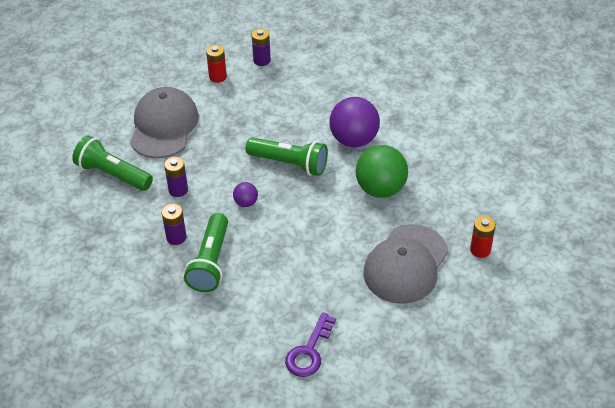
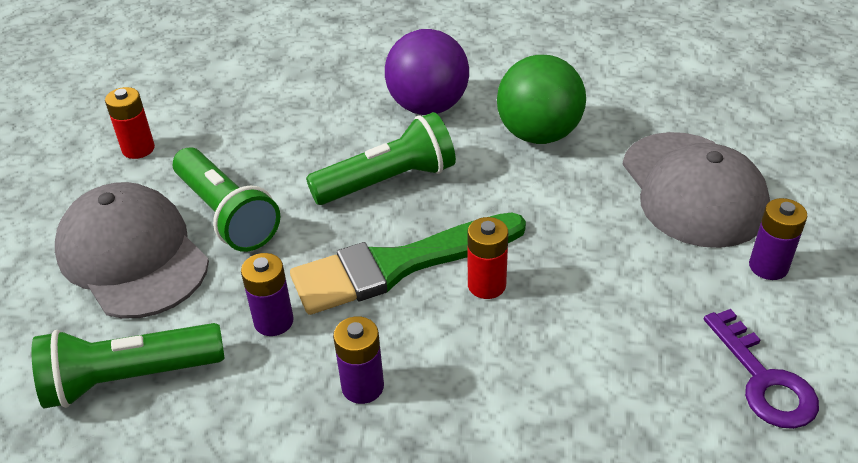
camera: 45 degrees left, 5 degrees down
(210, 262) = (464, 379): green flashlight -> green flashlight (227, 215)
(246, 202) = (398, 265): purple ball -> green brush
(262, 60) = (179, 97): purple battery -> purple battery (768, 266)
(480, 250) = (735, 120): red battery -> red battery (486, 285)

